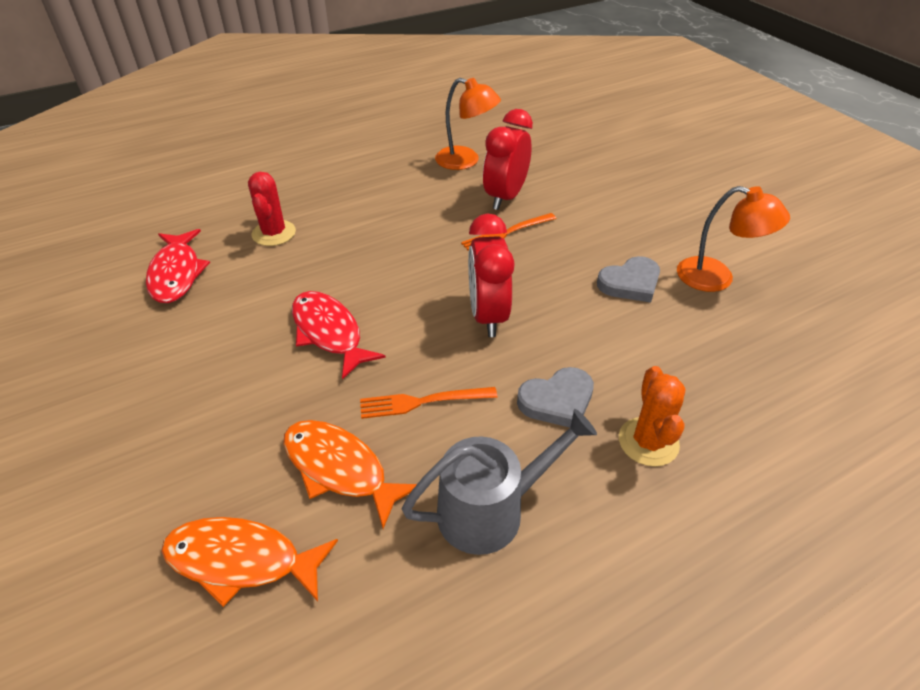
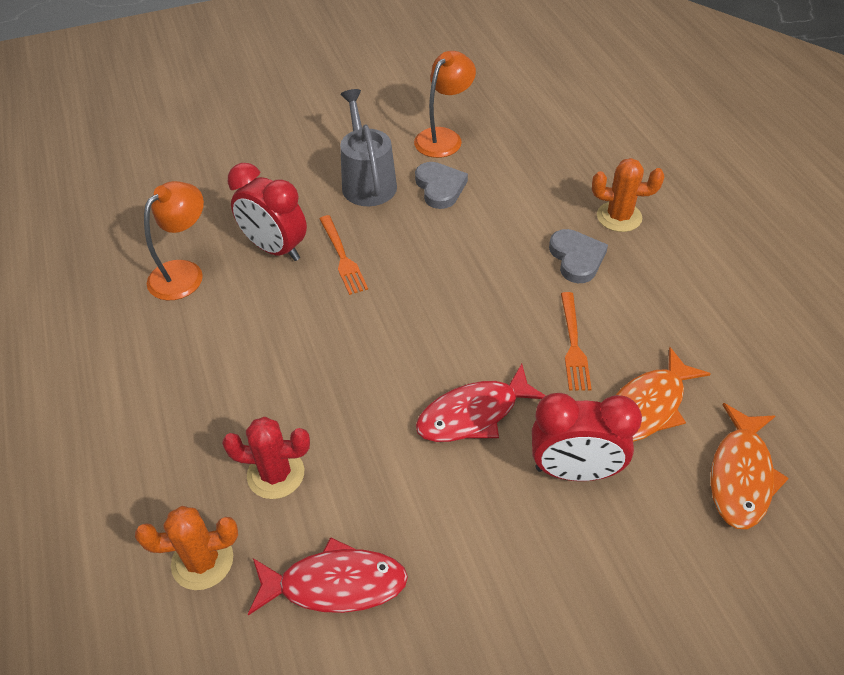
camera: 80 degrees left, 5 degrees up
(207, 214) = (202, 561): none -> orange cactus
(488, 316) = (467, 287): red clock -> red clock (574, 471)
(490, 510) = (683, 313): grey watering can -> grey watering can (367, 182)

